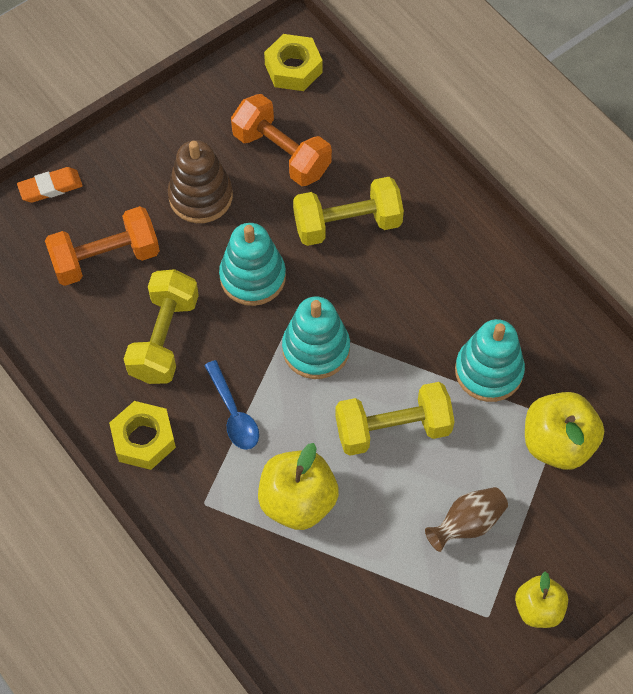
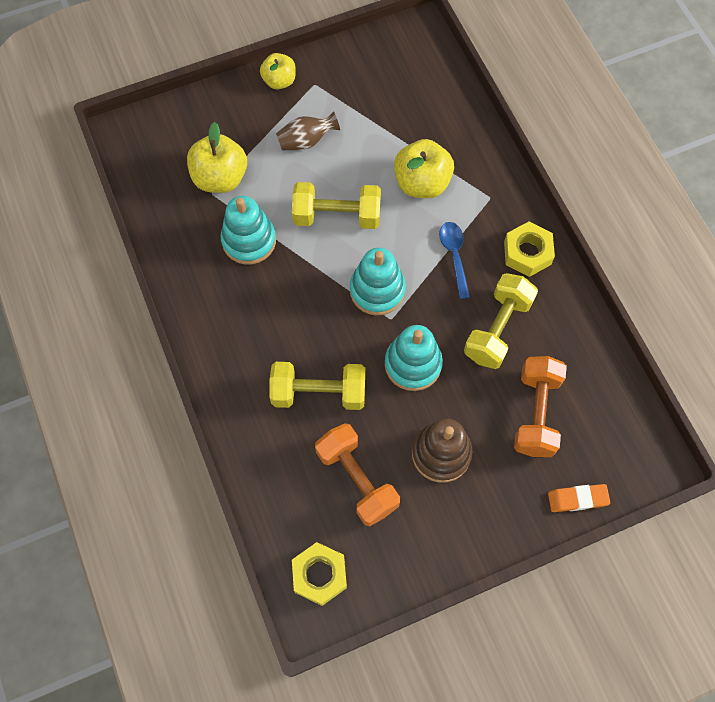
camera: 165 degrees left, 5 degrees up
(106, 258) = (536, 413): orange dumbbell -> orange dumbbell turned 75 degrees counterclockwise

